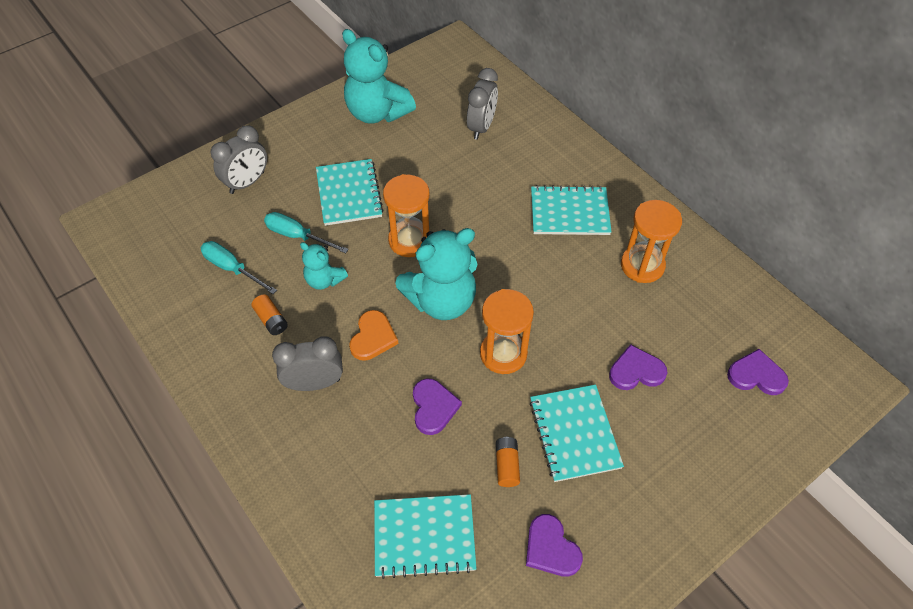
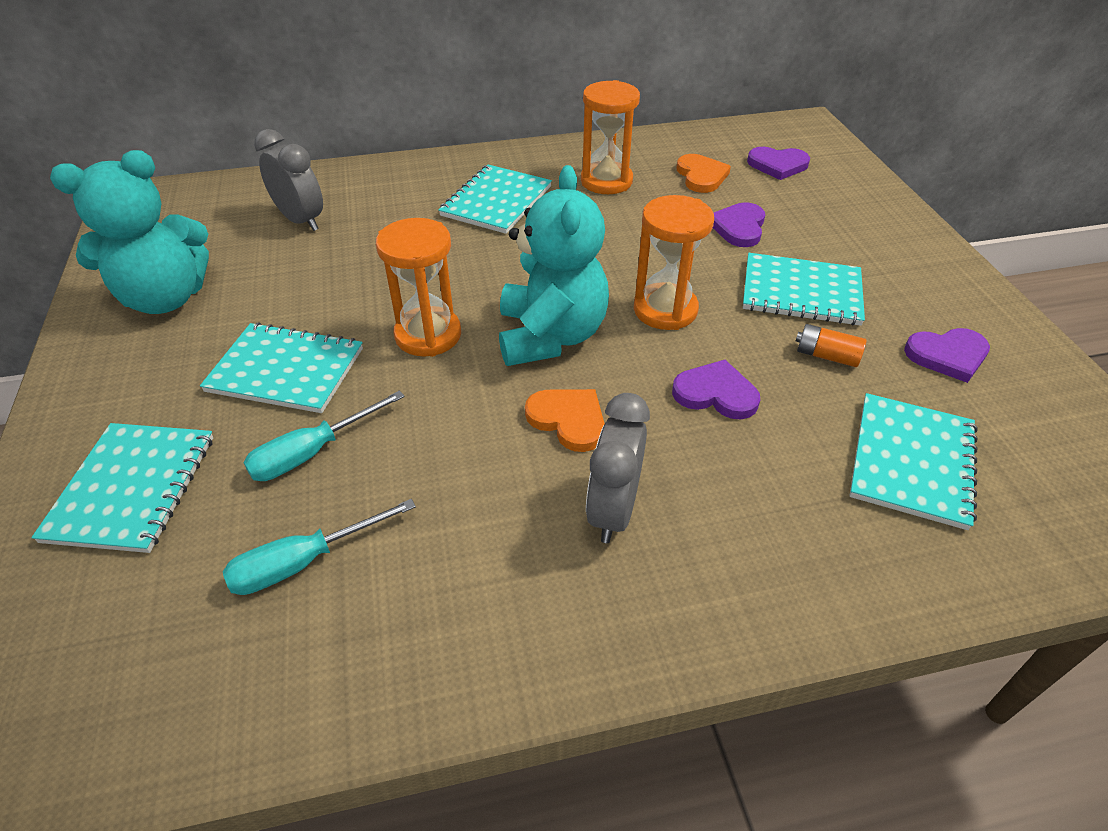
camera: 65 degrees left, 10 degrees down
(247, 183) = (132, 488): grey clock -> turquoise notebook
(271, 320) = (456, 534): orange battery -> none
(324, 280) = (426, 444): turquoise teddy bear -> none
(696, 325) = (701, 176): none -> orange heart
(756, 375) = (777, 165): purple heart -> purple heart turned 120 degrees counterclockwise

